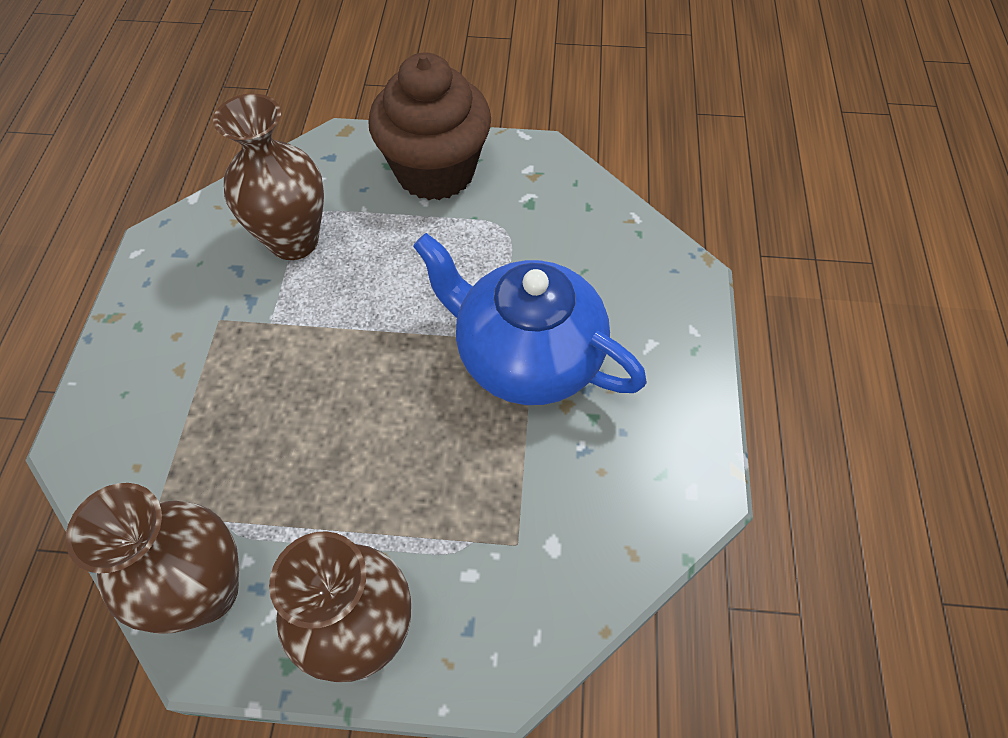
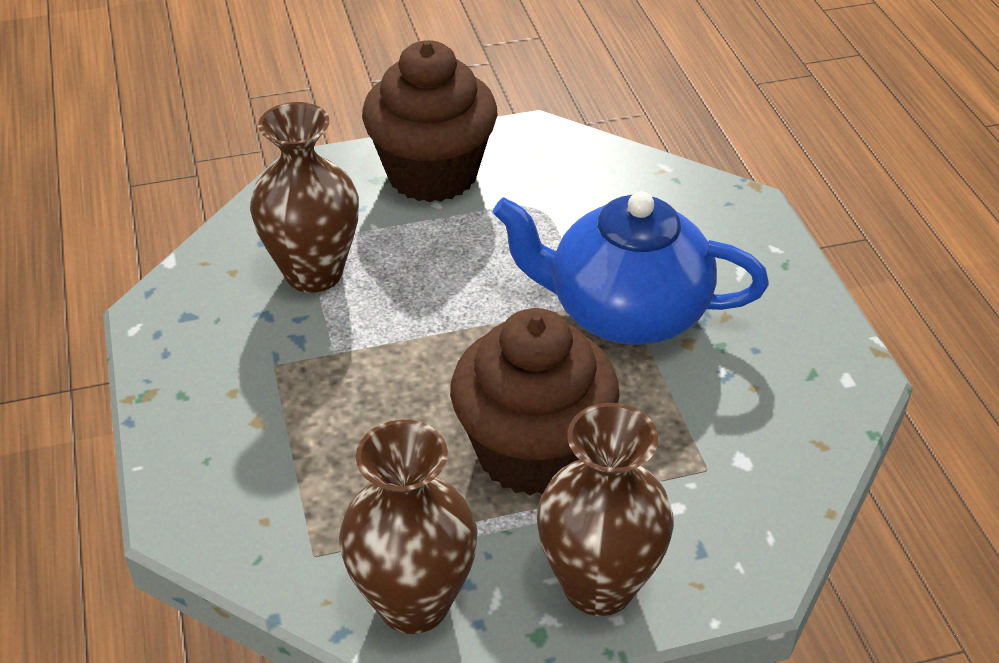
camera: 20 degrees left, 15 degrees down
(377, 474) = (532, 452): none -> brown cupcake

